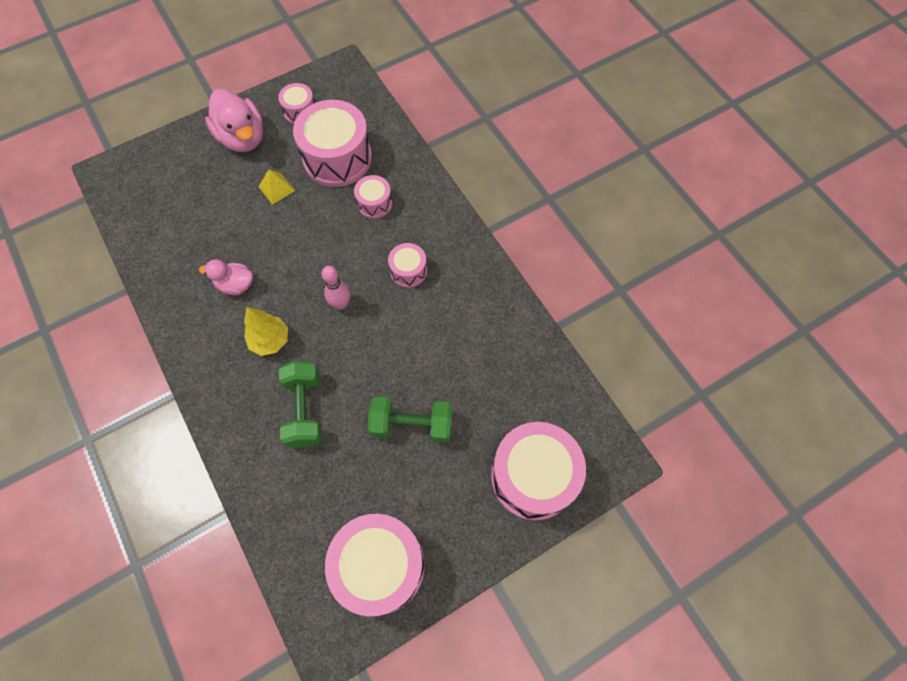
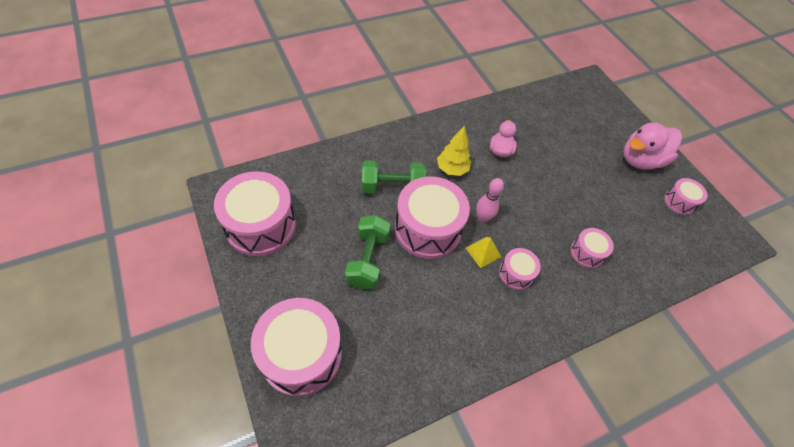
camera: 90 degrees right, 10 degrees down
(276, 188) = (593, 180): yellow pyramid -> yellow pyramid (483, 252)
(337, 158) = (632, 227): pink drum -> pink drum (427, 229)

